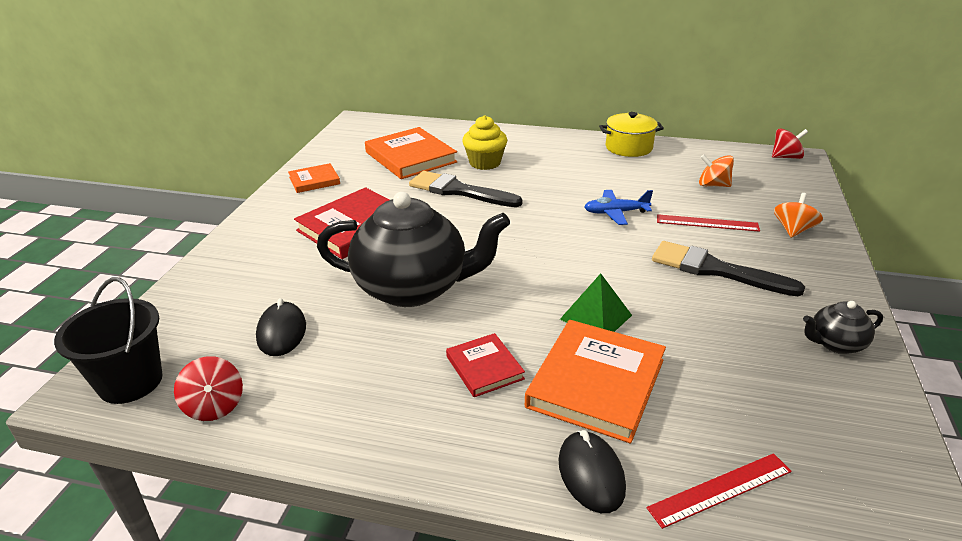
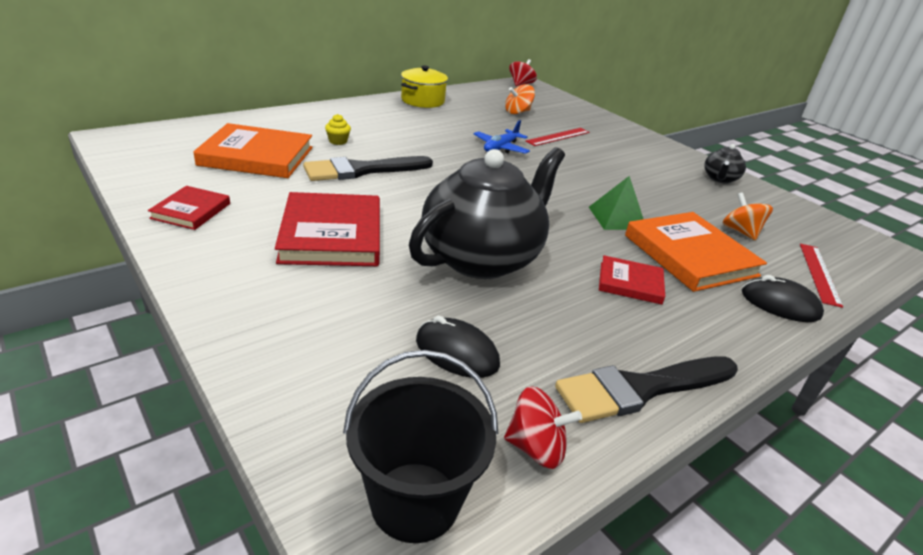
camera: 55 degrees left, 0 degrees up
(314, 181) = (191, 211): orange book -> red book
(485, 163) = (338, 141): yellow cupcake -> yellow cupcake, size x0.52
(715, 270) = (612, 163): black brush -> black brush (641, 389)
(793, 230) = (601, 126): orange spinning top -> orange spinning top (740, 232)

